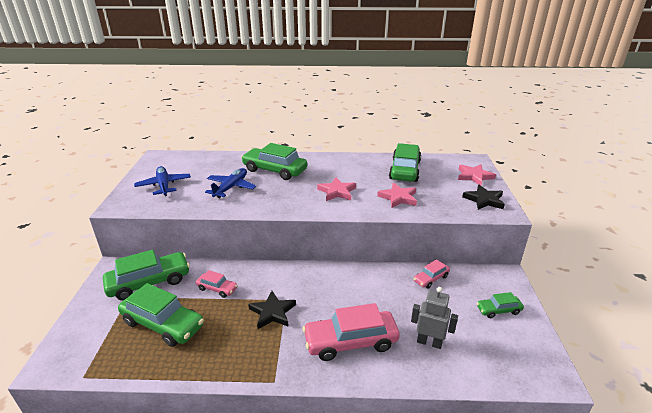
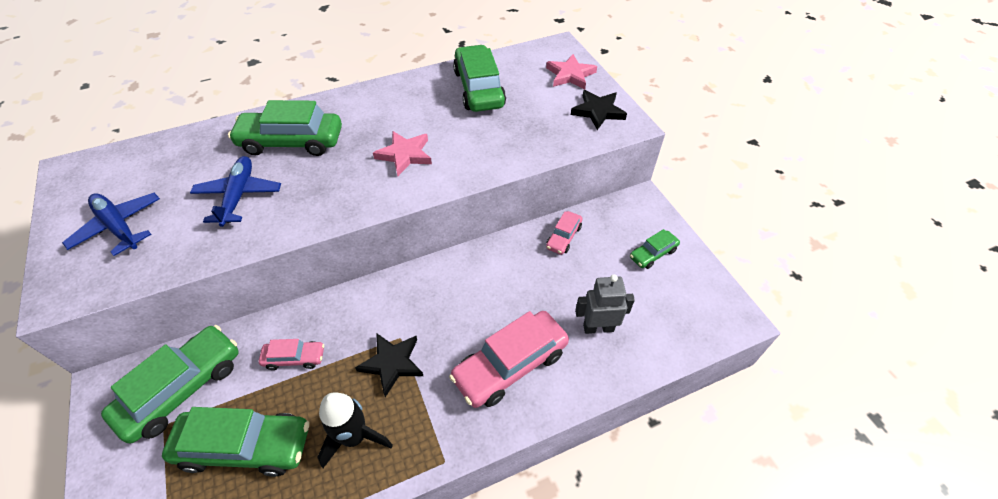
camera: 25 degrees left, 20 degrees up
(226, 344) = (355, 437): none -> black rocket
(398, 198) = (492, 140): pink star -> none

